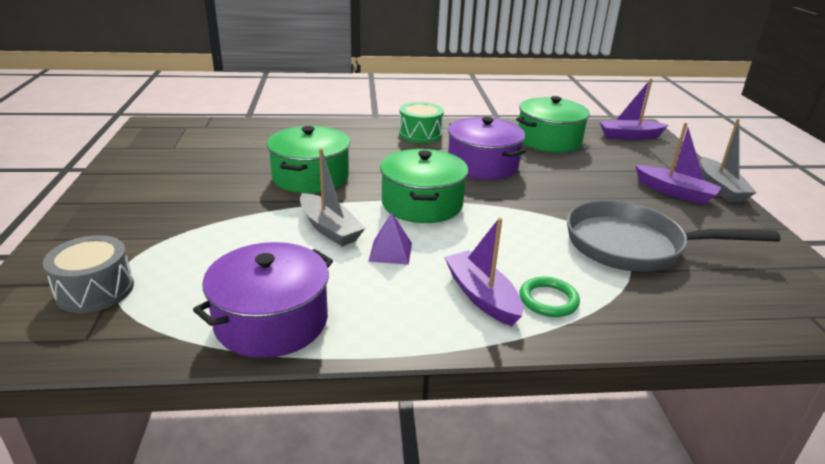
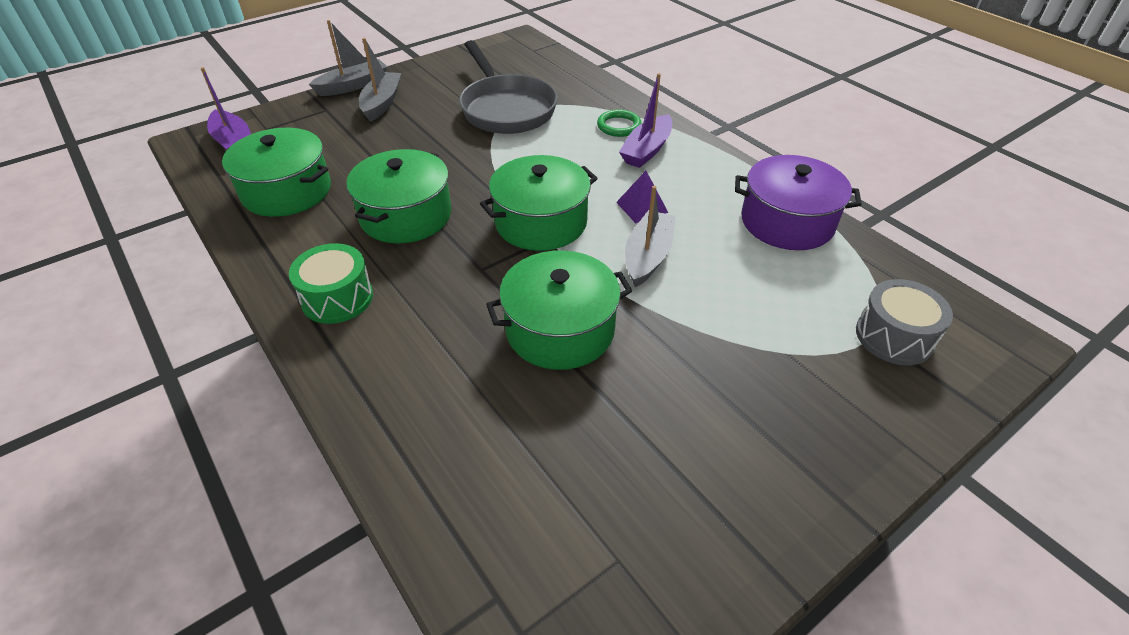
camera: 120 degrees left, 15 degrees up
(482, 165) = (406, 215): purple pot -> green pot
(675, 192) = (382, 103): purple boat -> grey boat

